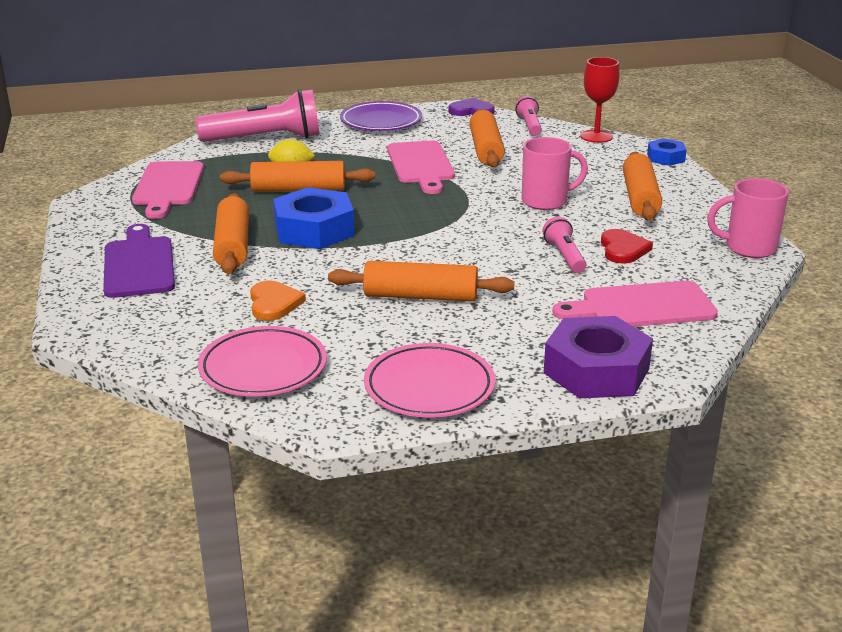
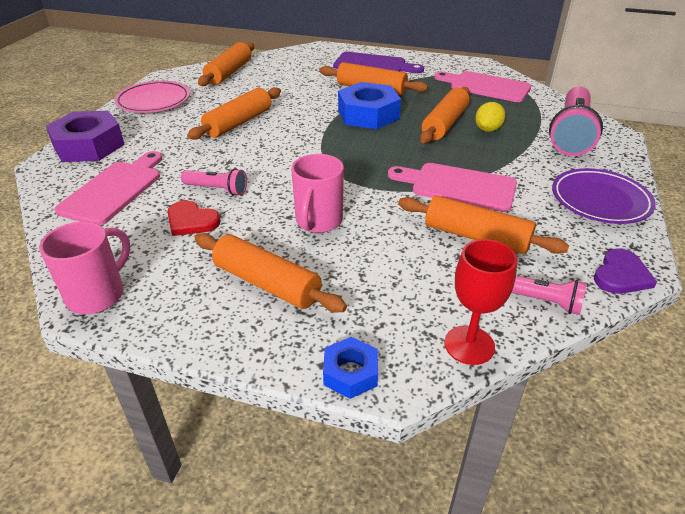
camera: 120 degrees right, 10 degrees up
(263, 368) = (229, 73): pink plate -> orange rolling pin
(274, 303) = (286, 86): orange heart -> none

